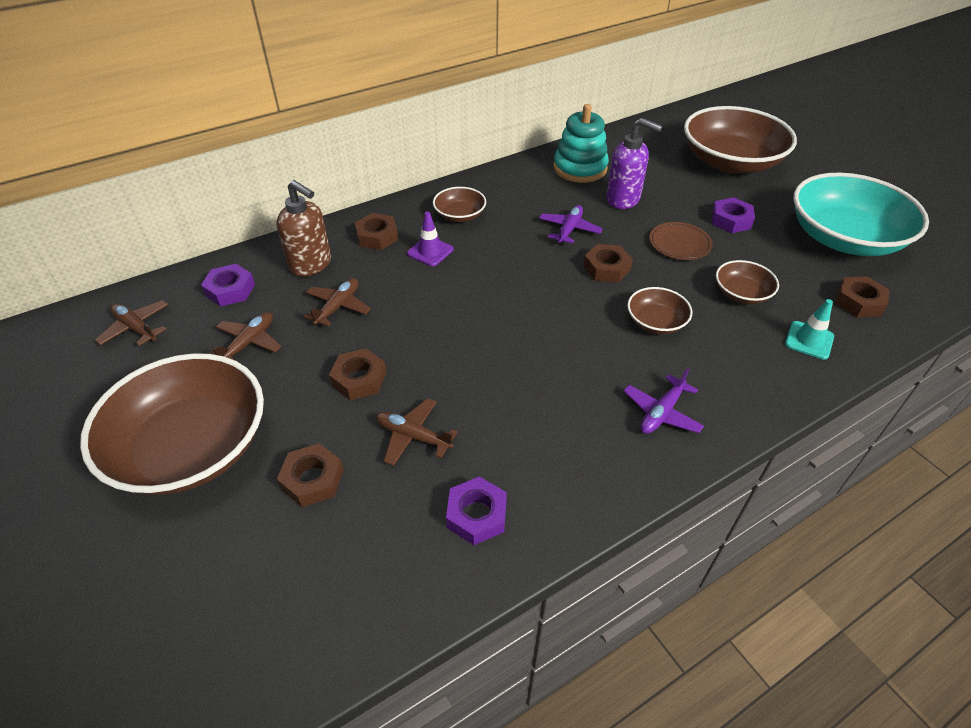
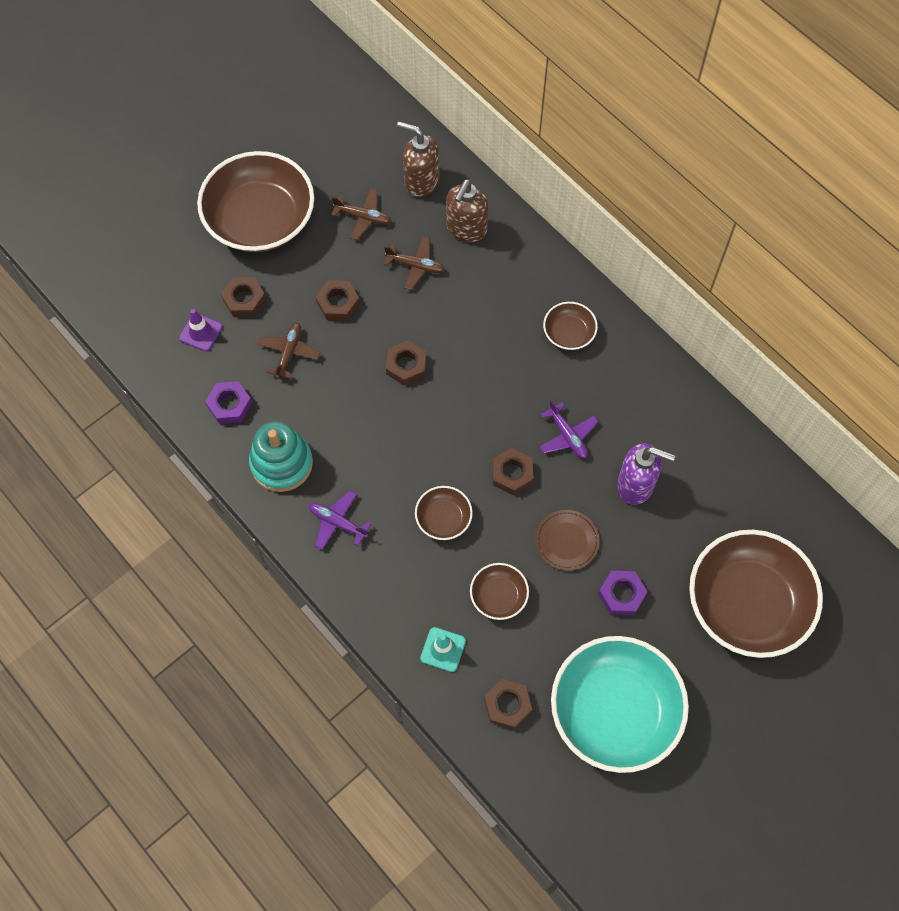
camera: 80 degrees right, 20 degrees up
(136, 328) = (365, 136): brown plane -> none
(230, 290) = (421, 181): purple nut -> brown soap dispenser
(377, 236) = (518, 270): brown nut -> brown nut (406, 365)
(430, 251) = (505, 319): purple traffic cone -> purple traffic cone (200, 332)
(569, 229) = (567, 436): purple plane -> purple plane turned 45 degrees clockwise
(580, 168) = (687, 437): turquoise stacking toy -> turquoise stacking toy (281, 463)
(623, 199) = (636, 485): purple soap dispenser -> purple soap dispenser turned 90 degrees counterclockwise

